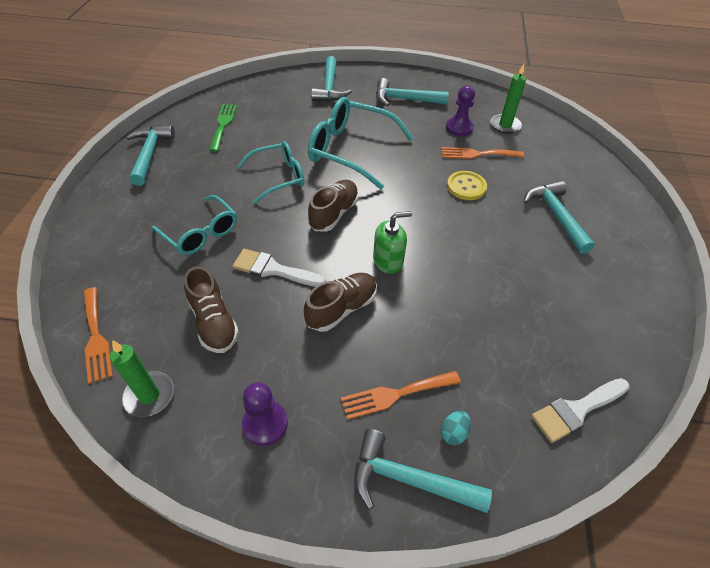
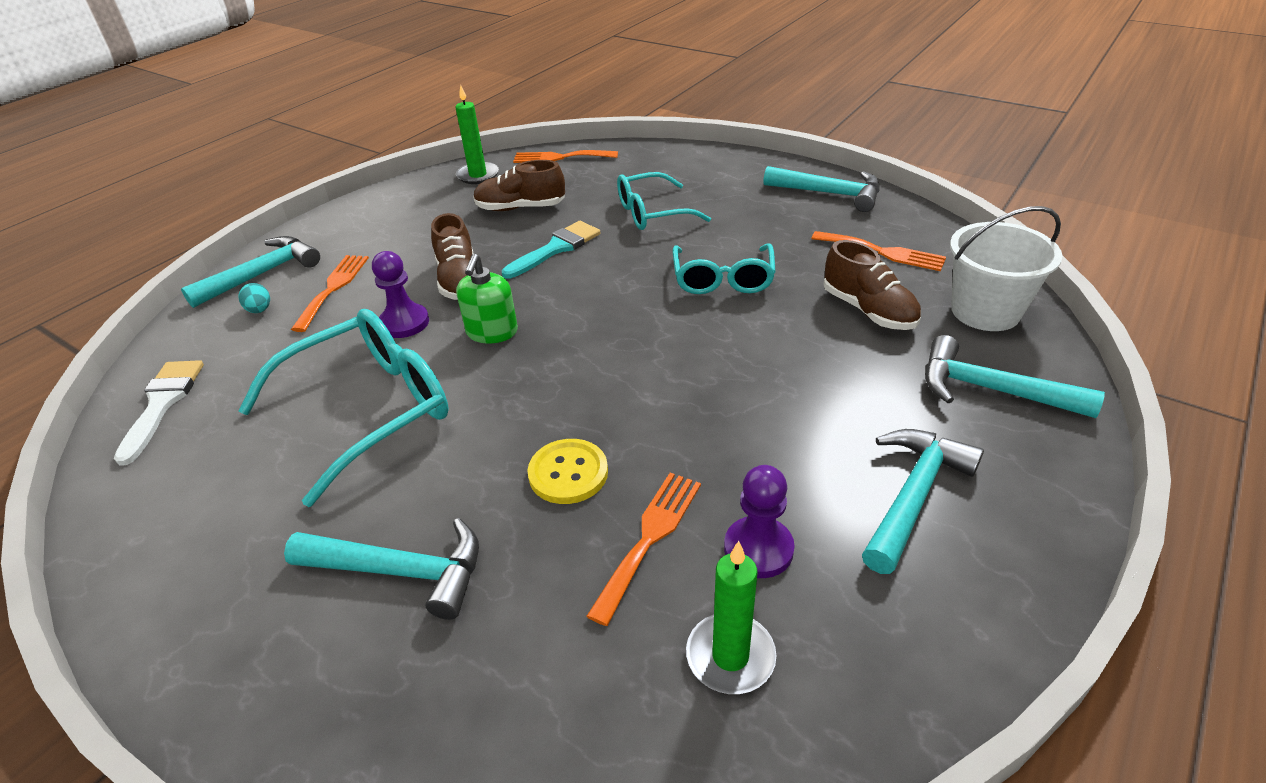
camera: 120 degrees right, 10 degrees down
(223, 125) = (883, 252): green fork -> orange fork
(265, 423) = (393, 219): purple pawn -> purple pawn (404, 323)
(269, 91) = (985, 311): none -> white bucket
(273, 269) = (556, 248): white brush -> turquoise brush
(334, 214) = (612, 309): brown shoe -> brown shoe (868, 310)
(350, 150) = (754, 362): turquoise glasses -> turquoise glasses (369, 409)

